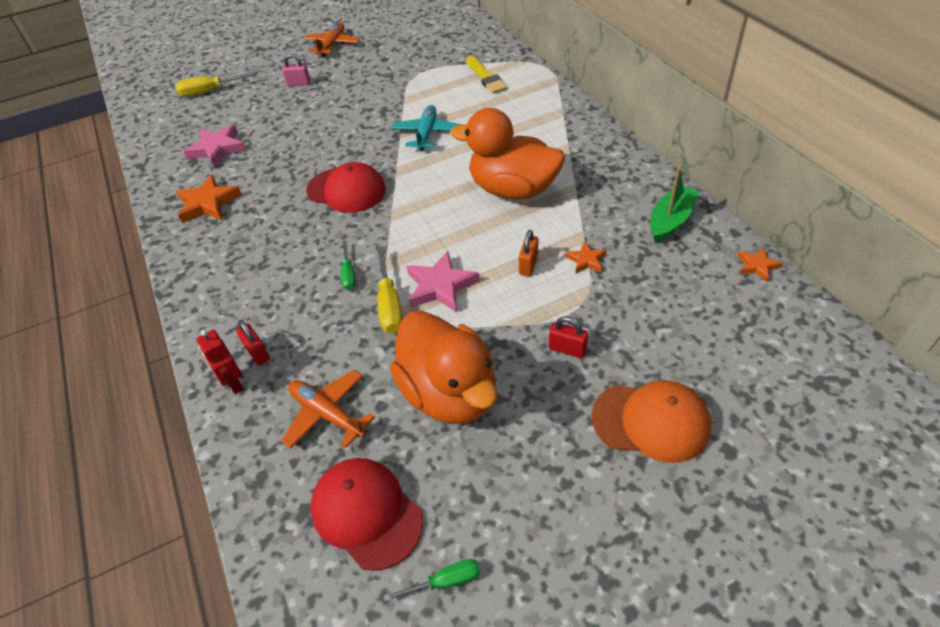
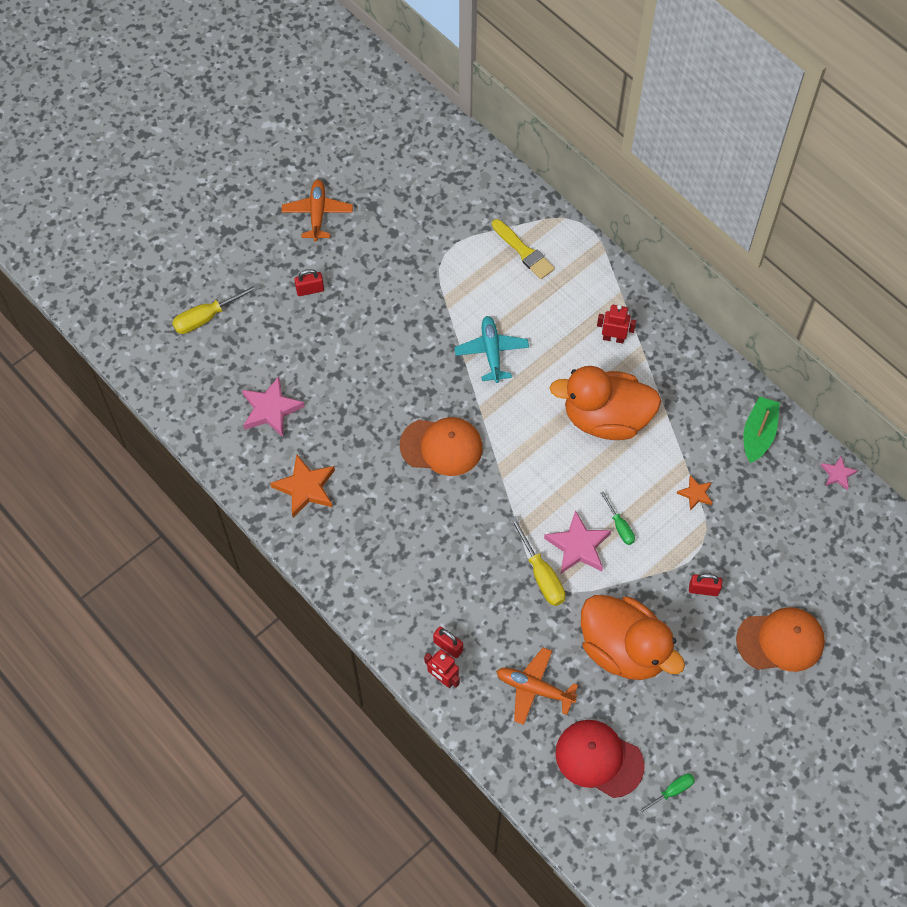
camera: 20 degrees left, 15 degrees up
(299, 83) = (310, 290): pink padlock -> red padlock
(346, 190) = (441, 446): red cap -> orange cap
(348, 274) = (490, 549): green screwdriver -> green screwdriver (620, 526)
(528, 265) = (647, 508): orange padlock -> none
(543, 136) = (613, 338): none -> red robot
(757, 266) = (837, 474): orange star -> pink star

